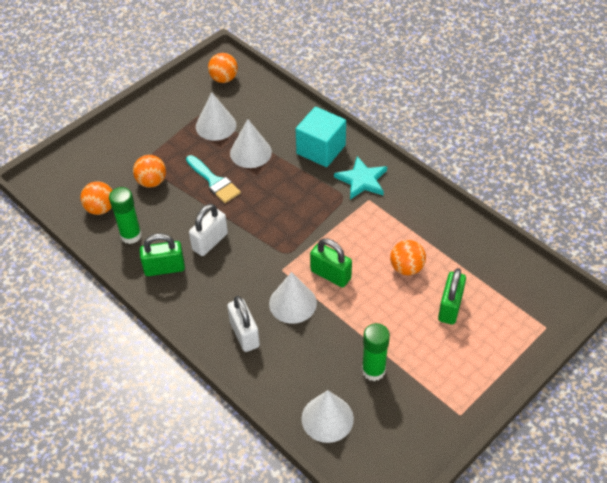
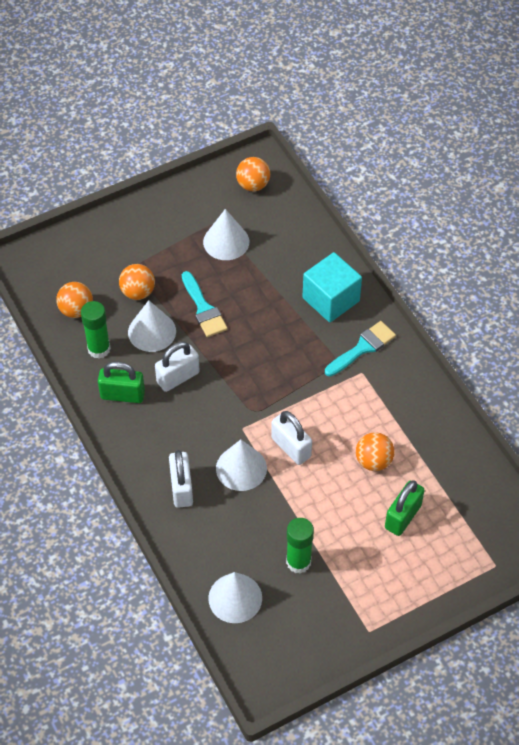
camera: 15 degrees right, 5 degrees up
(250, 152) = (253, 284): white cone -> white cone (152, 331)
(330, 275) = (291, 447): green padlock -> white padlock
(362, 180) = (363, 348): turquoise star -> turquoise brush

